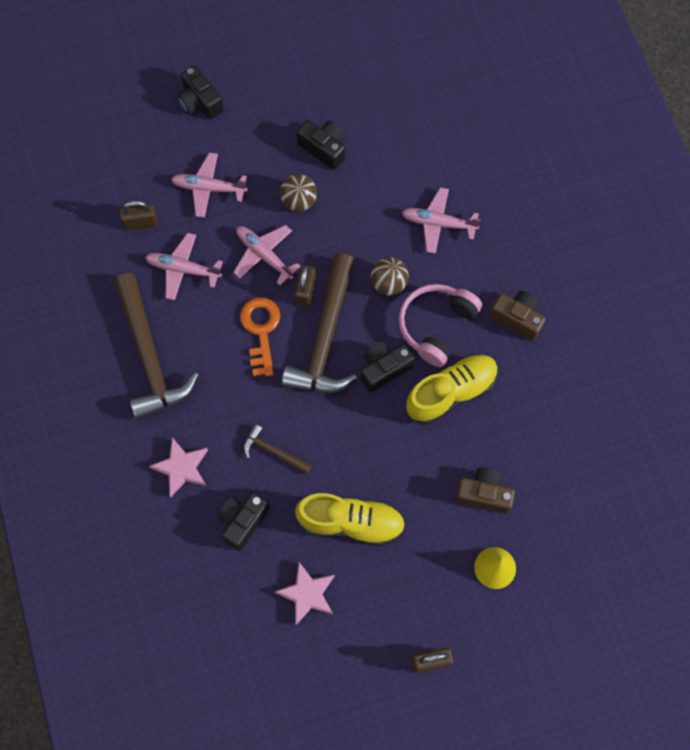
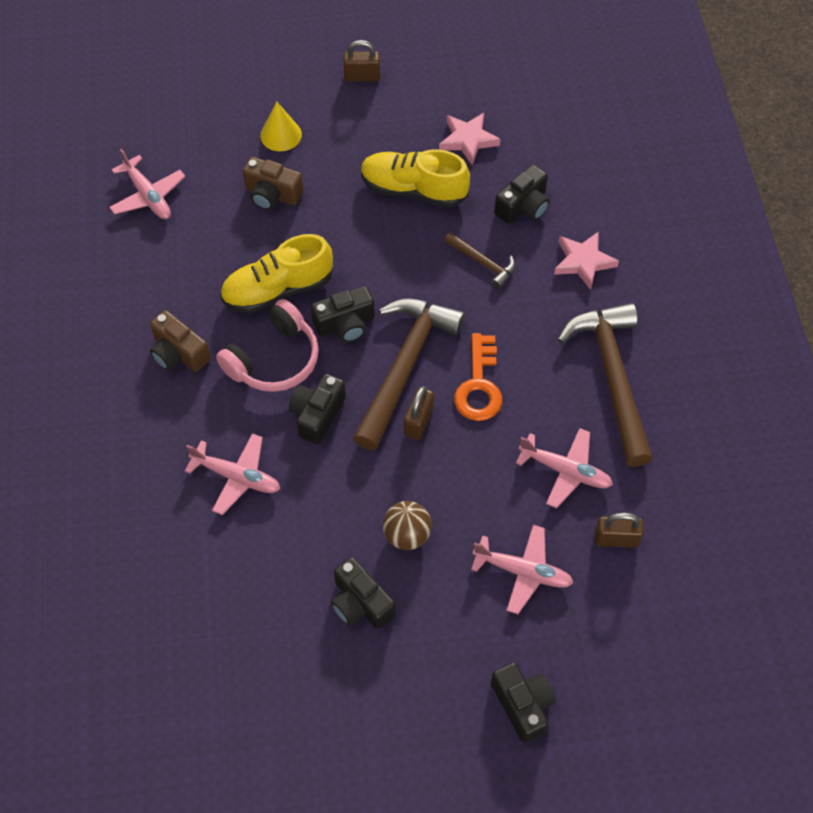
camera: 170 degrees left, 10 degrees down
(264, 255) = (462, 472): pink plane -> pink plane (148, 196)
(388, 284) = (317, 415): brown ball -> black camera

